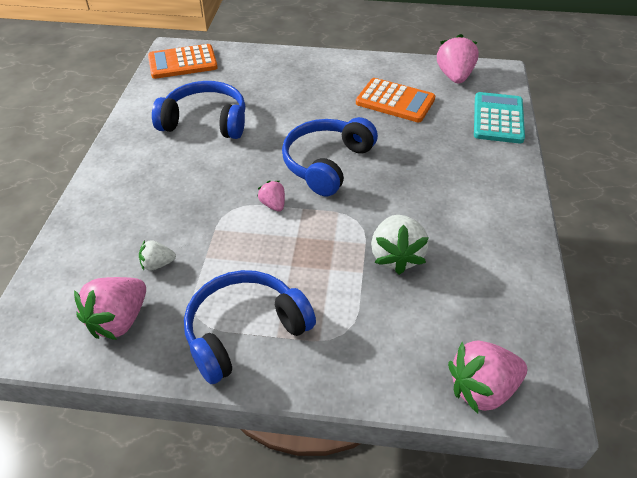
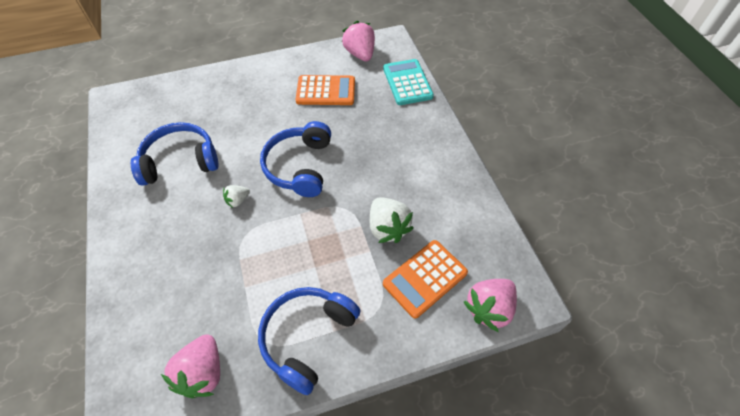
camera: 25 degrees left, 10 degrees up
(157, 264) = (208, 309): white strawberry -> white strawberry (238, 200)
(182, 62) = (128, 108): orange calculator -> orange calculator (425, 278)
(273, 204) = (275, 219): pink strawberry -> none

